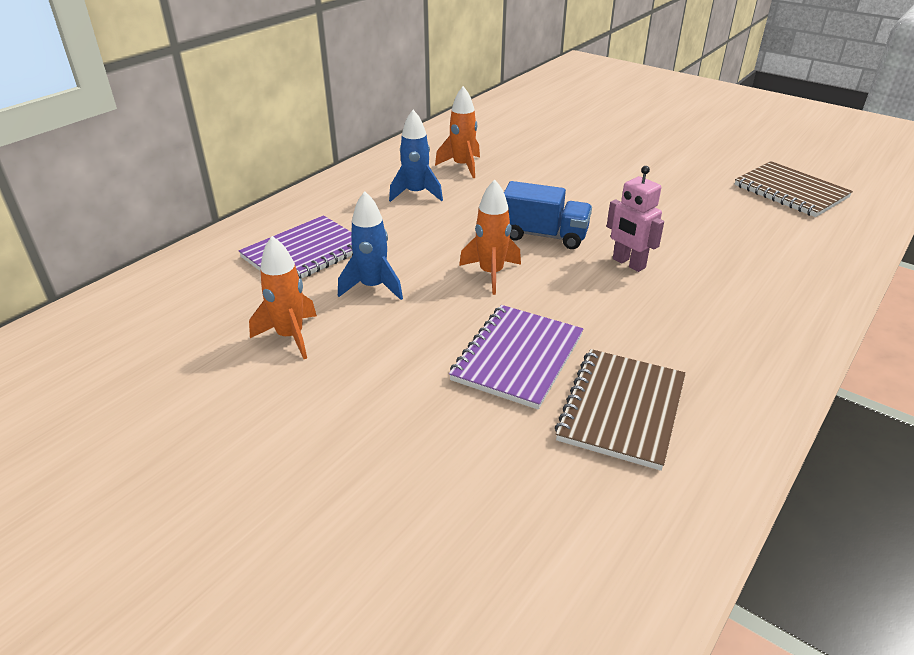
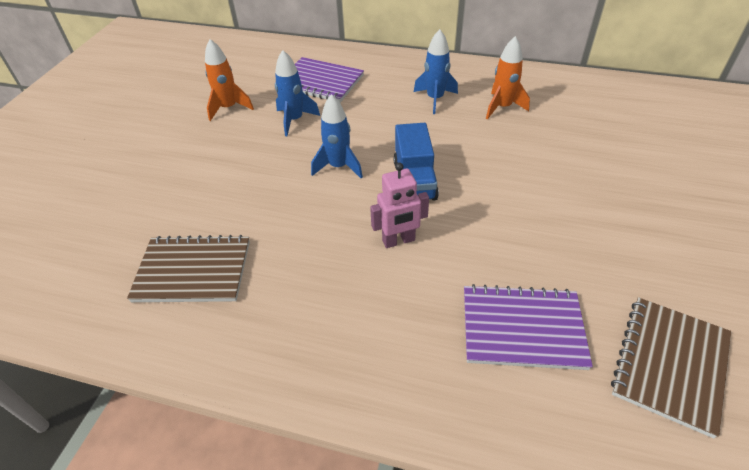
camera: 70 degrees right, 10 degrees up
(491, 274) = (338, 167): orange rocket -> blue rocket
(518, 358) = (237, 206): purple notebook -> purple notebook (522, 329)
(628, 263) = (398, 241): pink robot -> pink robot turned 135 degrees counterclockwise

